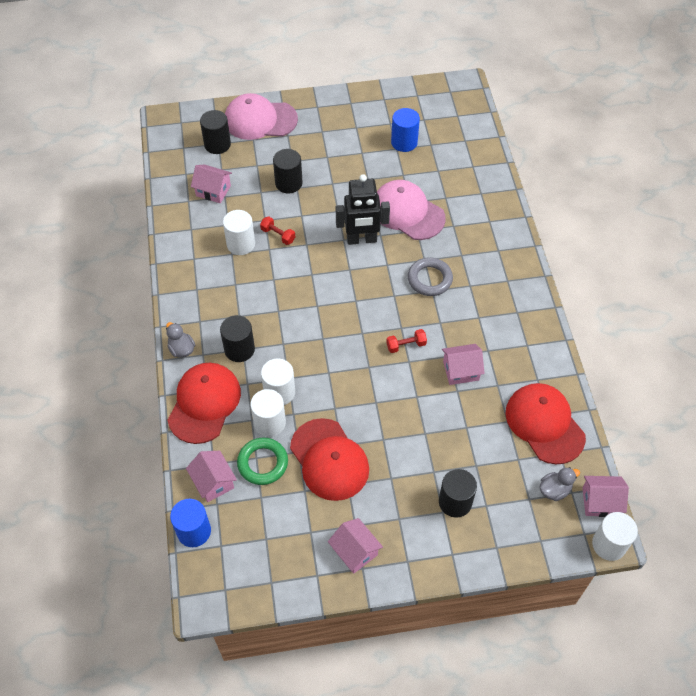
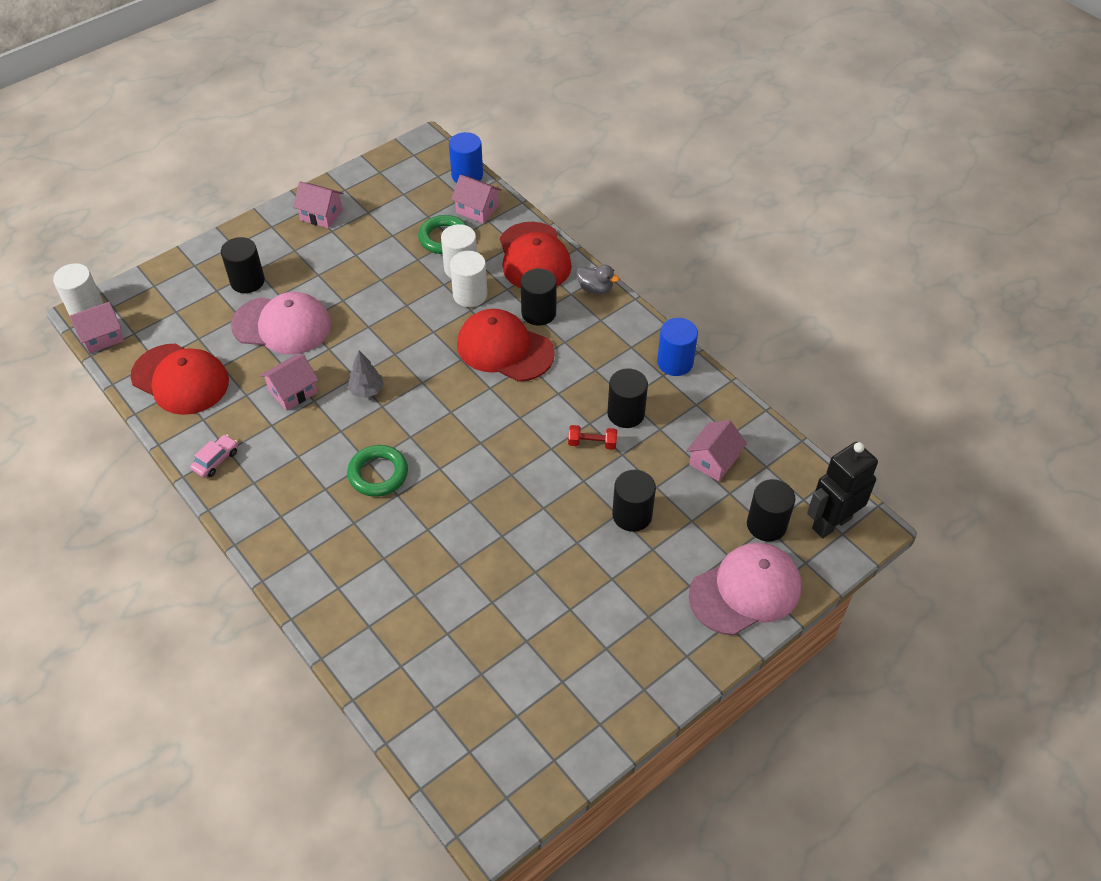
camera: 150 degrees right, 5 degrees down
(213, 191) = (713, 460): pink house -> pink house turned 45 degrees counterclockwise
(241, 244) = (626, 413): white cylinder -> black cylinder
(329, 460) = (384, 264): red cap -> red cap (504, 349)
(361, 239) = (489, 484): black robot -> black robot (831, 523)
(404, 142) = (522, 657): blue cylinder -> blue cylinder (675, 362)
(406, 345) = (366, 390): red dumbbell -> grey tree
(407, 212) = (453, 548): pink cap -> pink cap (282, 325)
(429, 279) = (378, 474): grey ring -> green ring
(538, 341) = (216, 460): none -> pink car
(554, 490) = (152, 328): grey duck -> none

